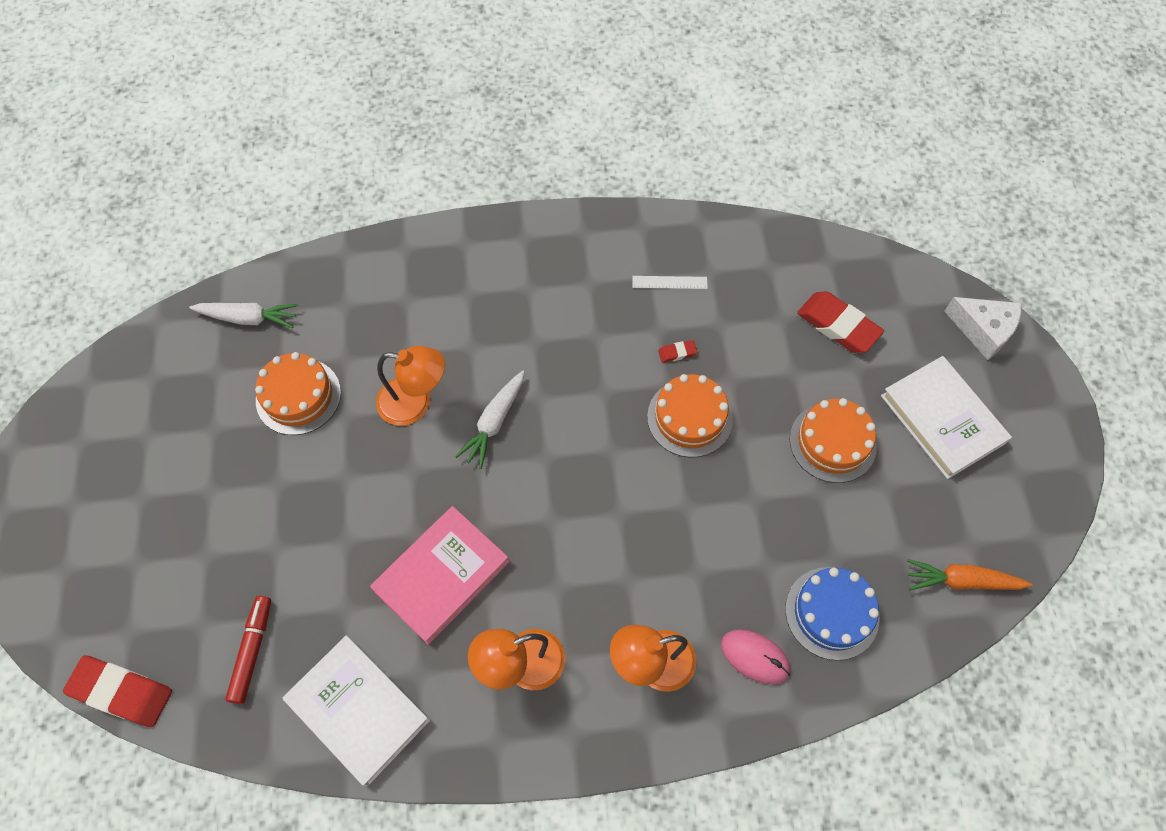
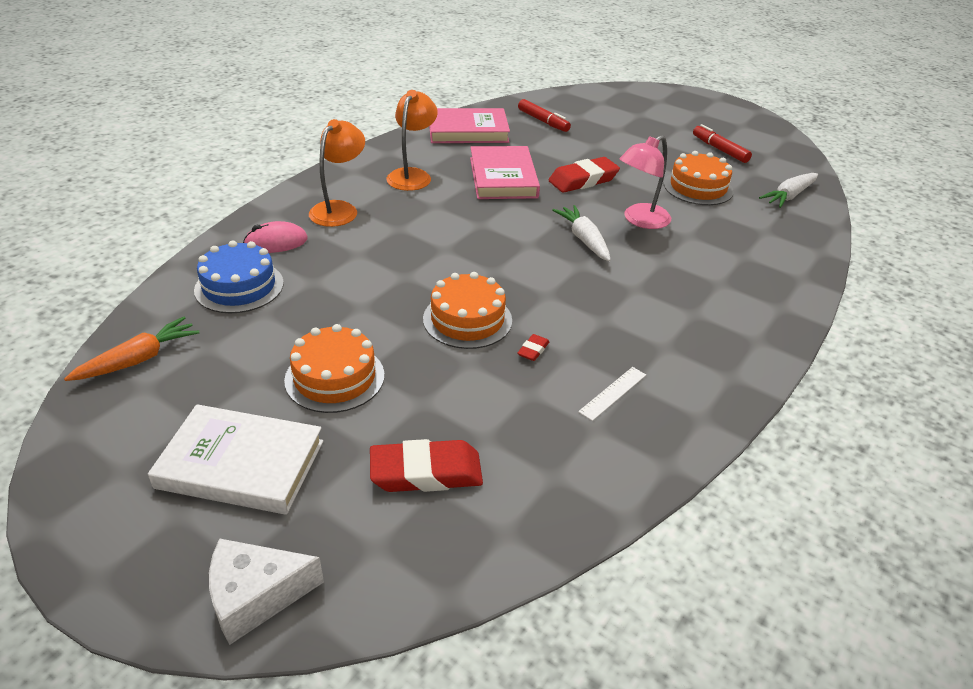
camera: 130 degrees right, 25 degrees down
(122, 692) = (570, 93): red eraser -> red eraser (583, 180)
(178, 426) = (719, 150): none -> red marker
(358, 710) = (468, 131): white book -> pink book
(415, 403) = (640, 220): orange lamp -> pink lamp

